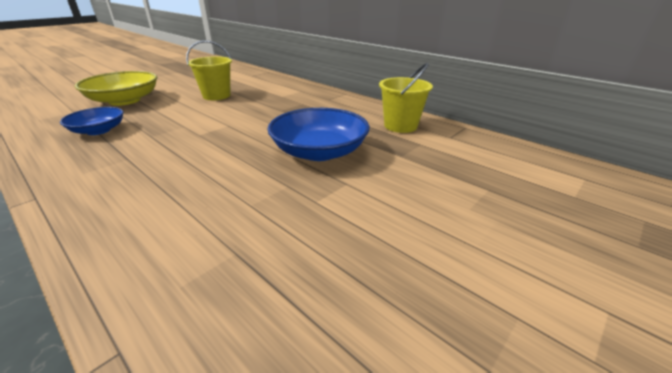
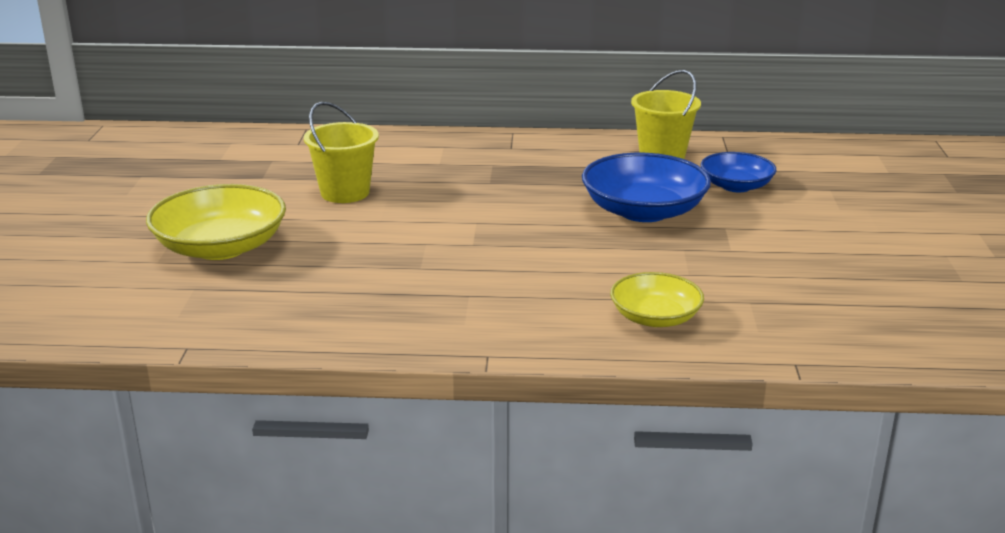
camera: 40 degrees left, 5 degrees down
(98, 130) = (329, 289): blue bowl -> blue bowl (736, 186)
(155, 226) = (655, 317): none -> yellow bowl

